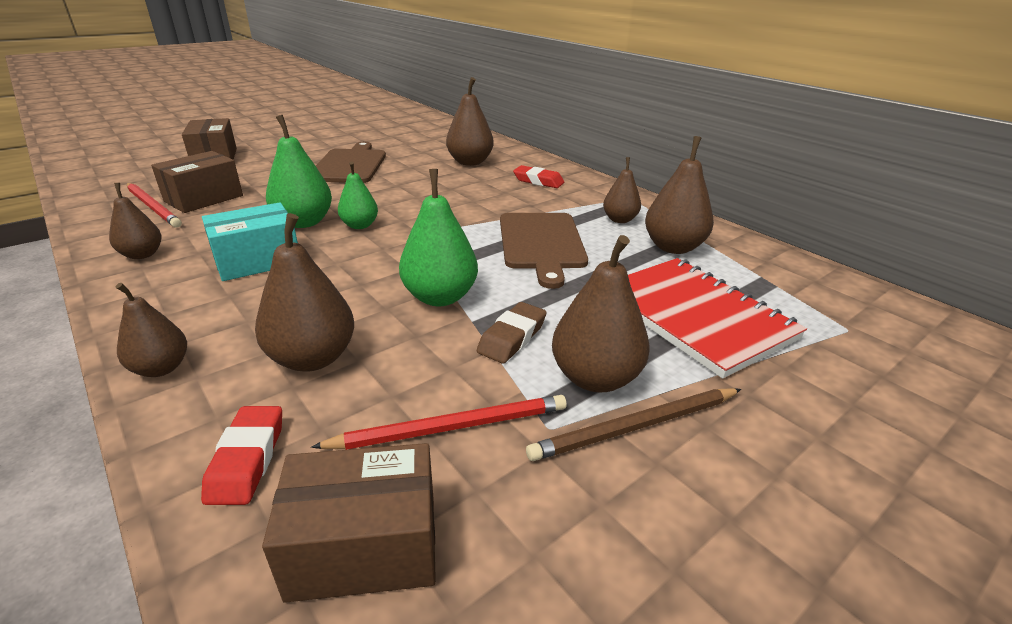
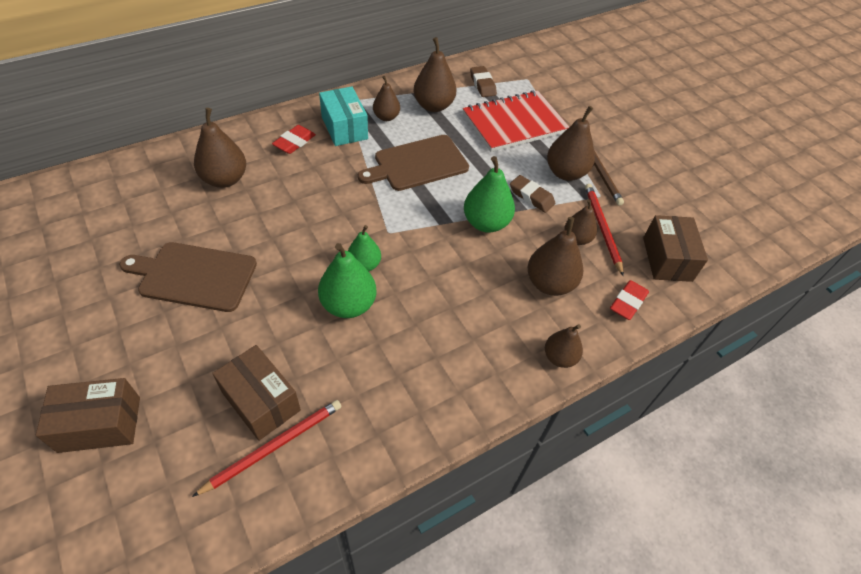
camera: 85 degrees left, 20 degrees up
(142, 254) = (395, 419): brown pear -> brown pear (577, 238)
(247, 459) = (627, 302): red eraser -> red eraser turned 60 degrees counterclockwise
(258, 261) = (421, 329): turquoise box -> turquoise box (344, 128)
(541, 243) = (417, 164): brown cutting board -> brown cutting board turned 150 degrees clockwise
(771, 283) = (482, 84): none -> brown eraser

